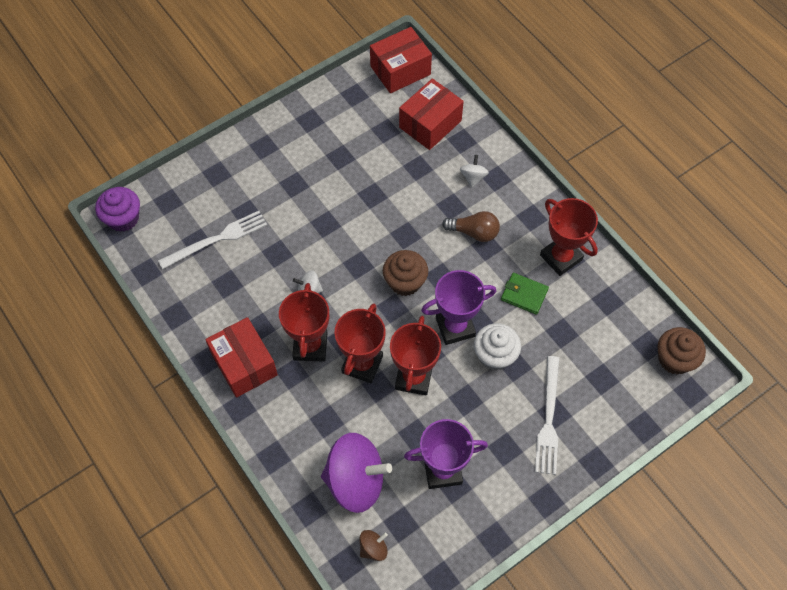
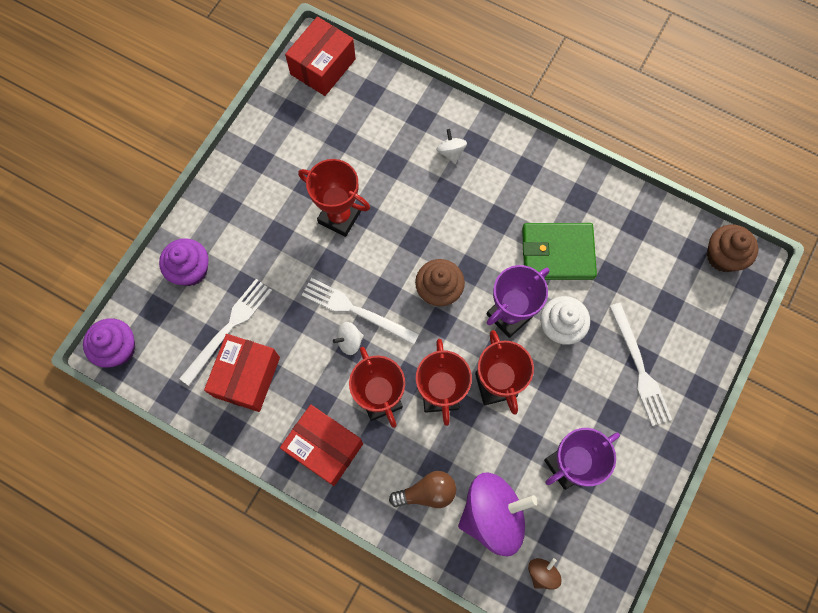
camera: 25 degrees left, 10 degrees up
(211, 183) = (191, 270): none -> purple cupcake
(327, 269) = (356, 310): none -> white fork
(430, 124) = (381, 113): red box -> red box (247, 377)
(474, 232) = (479, 209): brown light bulb -> brown light bulb (427, 492)
(524, 294) = (557, 253): green wallet -> green wallet, size x1.71
(561, 257) = (573, 200): red trophy -> red trophy (339, 217)

